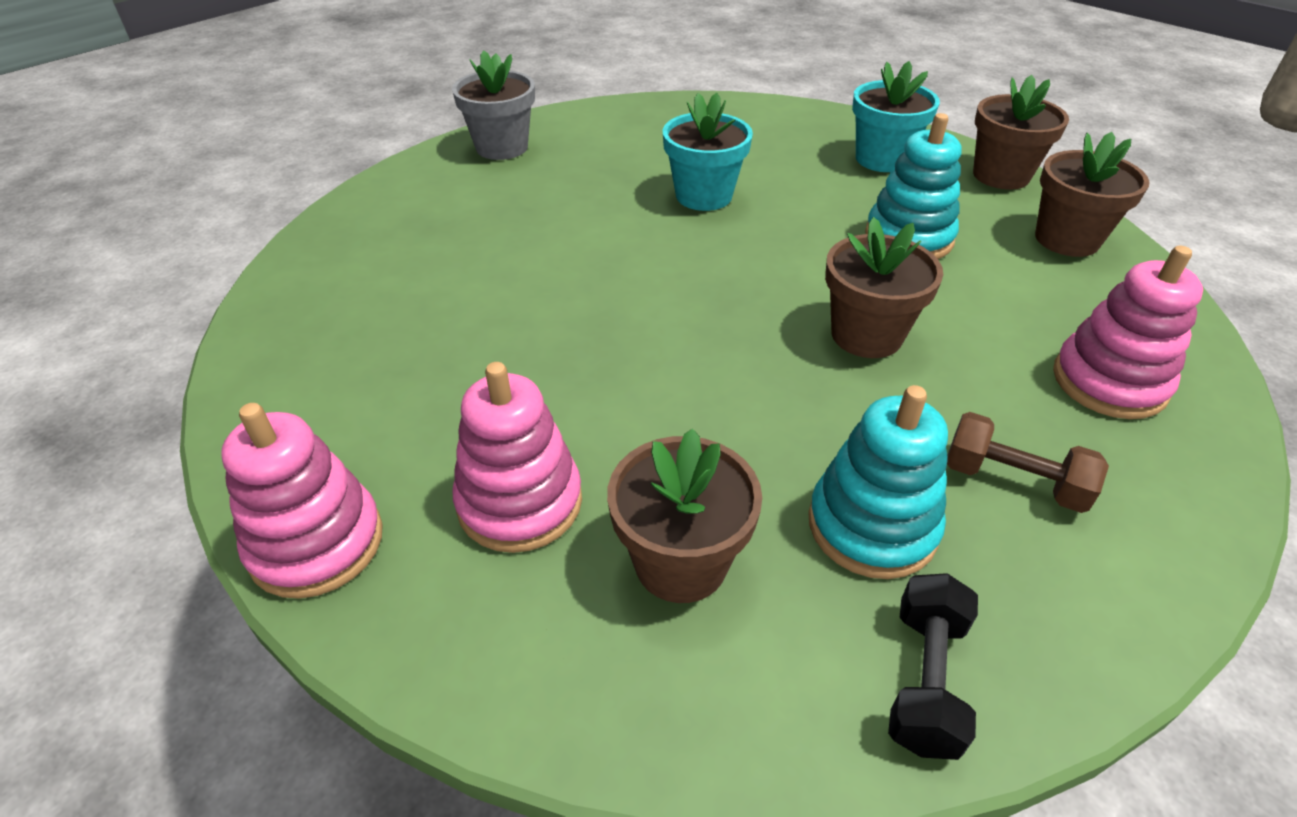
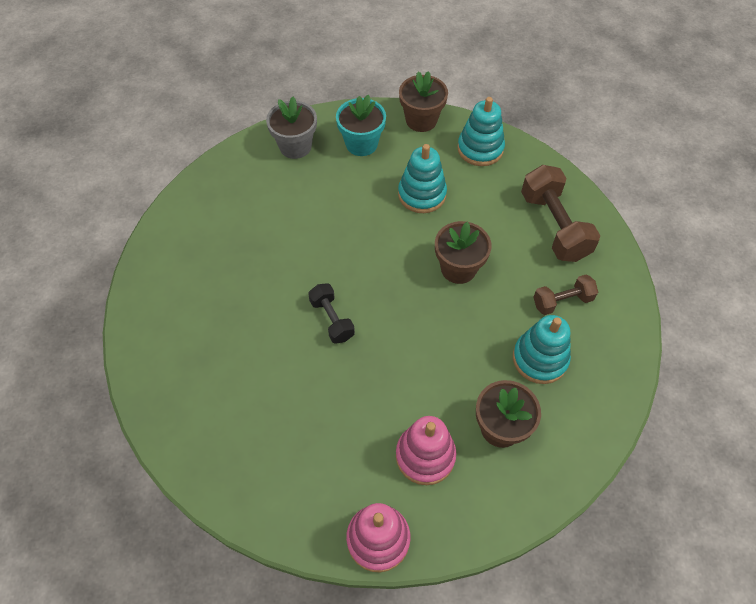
camera: 45 degrees left, 15 degrees up
(502, 147) = (162, 273): grey flower pot -> grey flower pot (295, 146)
(703, 196) = (308, 232): turquoise flower pot -> none
(924, 680) = (600, 402): black dumbbell -> black dumbbell (332, 319)
(1067, 239) = (480, 149): brown flower pot -> turquoise stacking toy
(1109, 382) = (554, 226): pink stacking toy -> brown dumbbell

